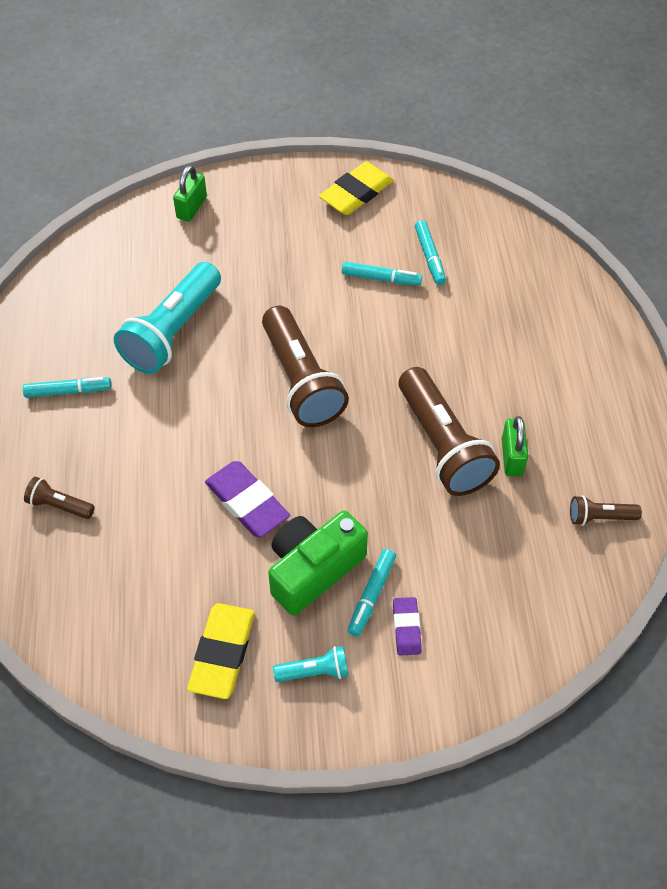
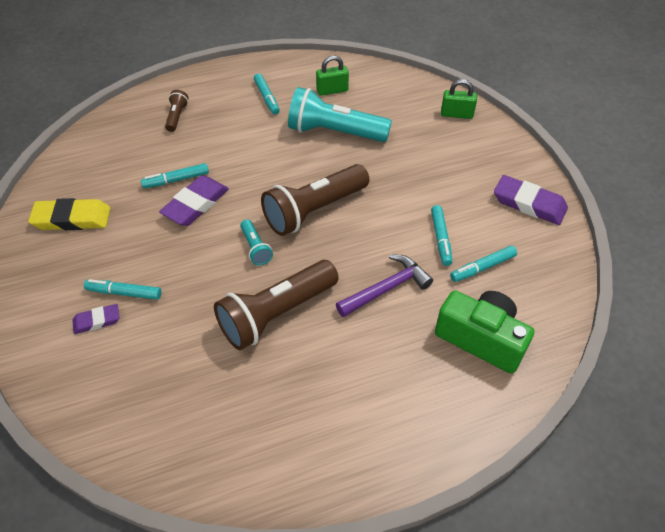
camera: 75 degrees right, 5 degrees down
(193, 520) = (176, 180): none -> turquoise marker
(313, 569) = (143, 253): green camera -> green camera (481, 339)
(314, 671) = (58, 271): turquoise flashlight -> turquoise flashlight (255, 248)
(356, 193) = (529, 204): yellow eraser -> purple eraser
(434, 341) = (386, 288): none -> purple hammer
(512, 457) = (277, 369): green padlock -> green padlock (332, 90)
(600, 517) = (225, 454): brown flashlight -> none

